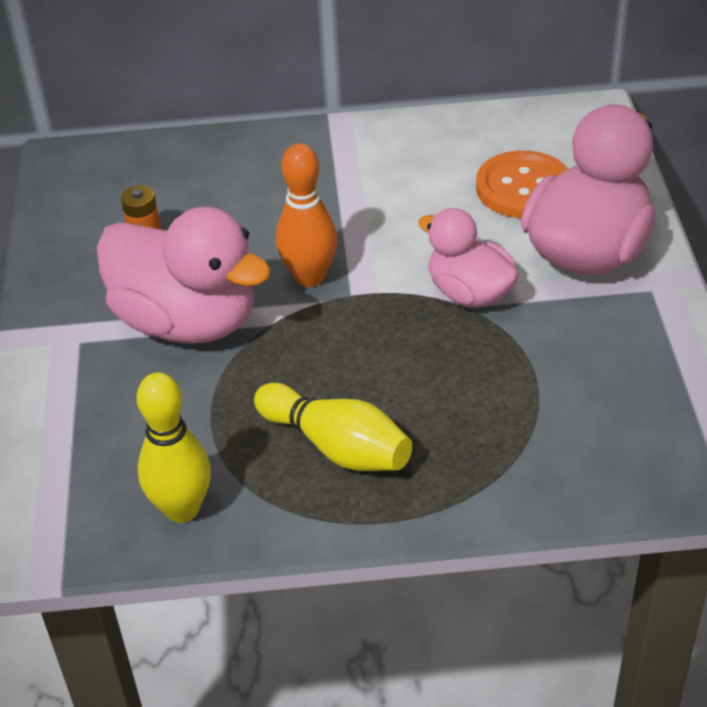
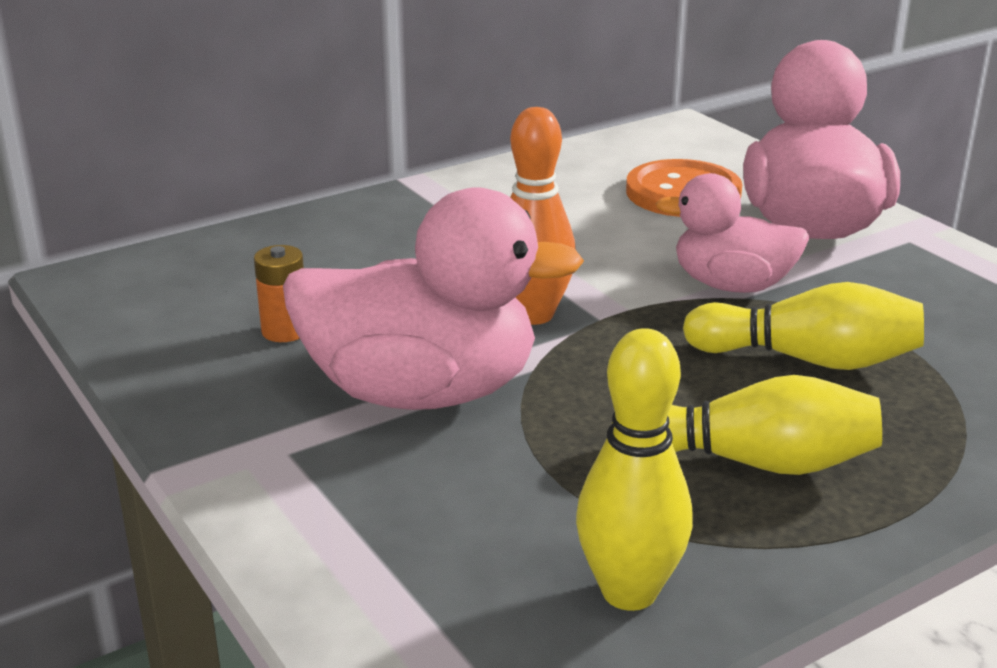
camera: 30 degrees left, 15 degrees down
(455, 377) = (808, 359): none -> yellow bowling pin

